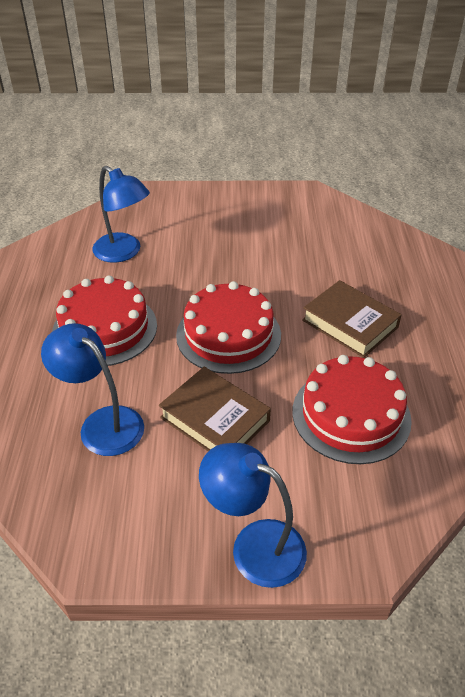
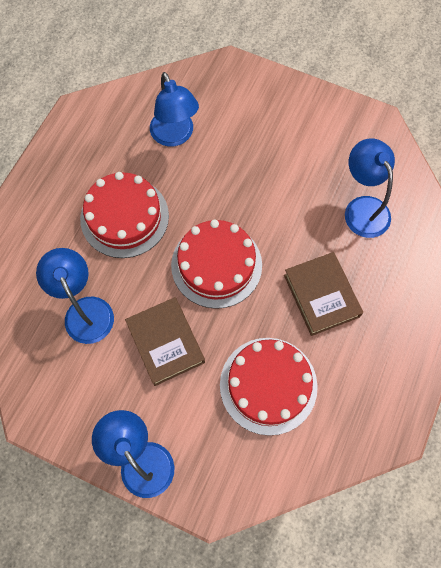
camera: 25 degrees right, 25 degrees up
(339, 250) = (362, 208): none -> blue lamp

